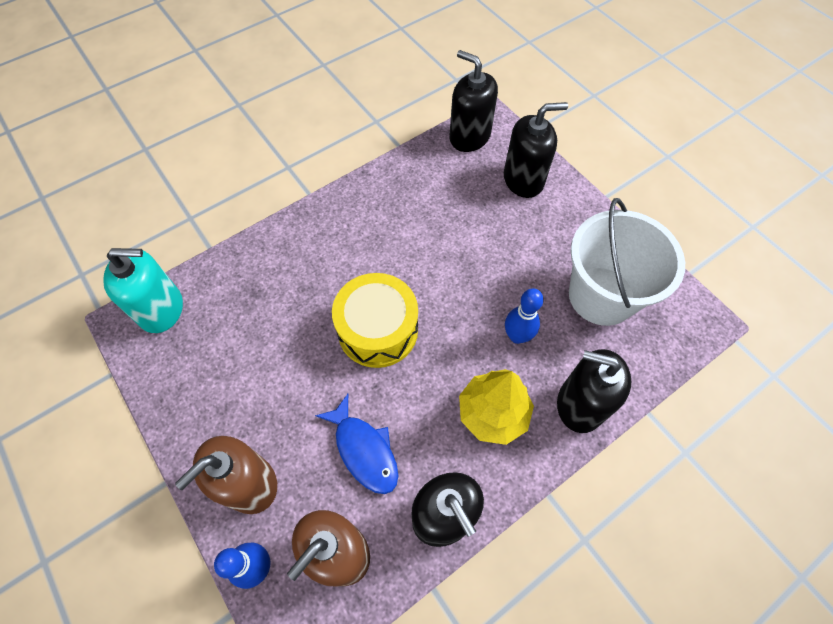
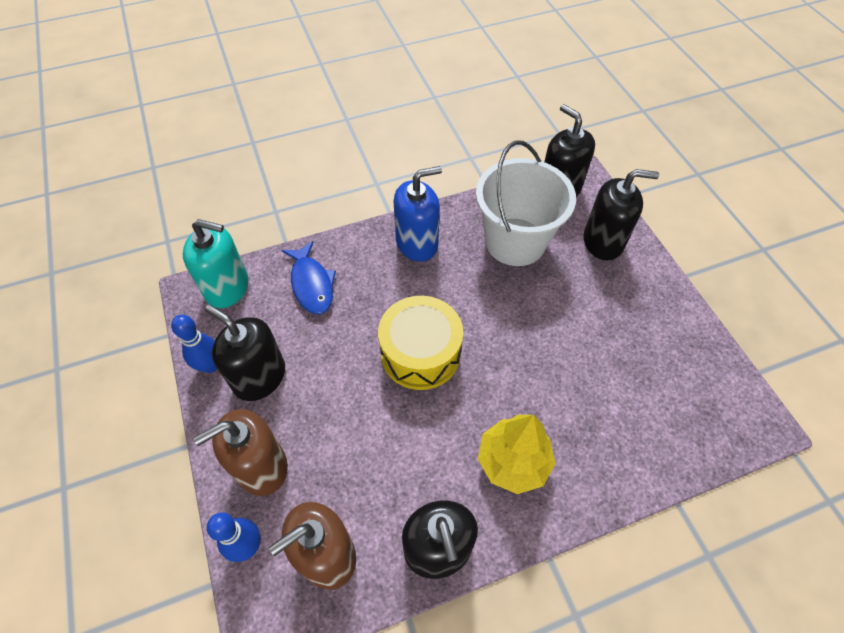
camera: 15 degrees right, 5 degrees down
(345, 220) = (417, 243): none -> blue soap dispenser
(364, 450) = (376, 464): blue fish -> blue fish (311, 284)
(517, 336) = (557, 392): blue bowling pin -> blue bowling pin (210, 365)
(580, 404) = (606, 476): black soap dispenser -> black soap dispenser (259, 377)
(601, 296) = (656, 373): white bucket -> white bucket (515, 242)

